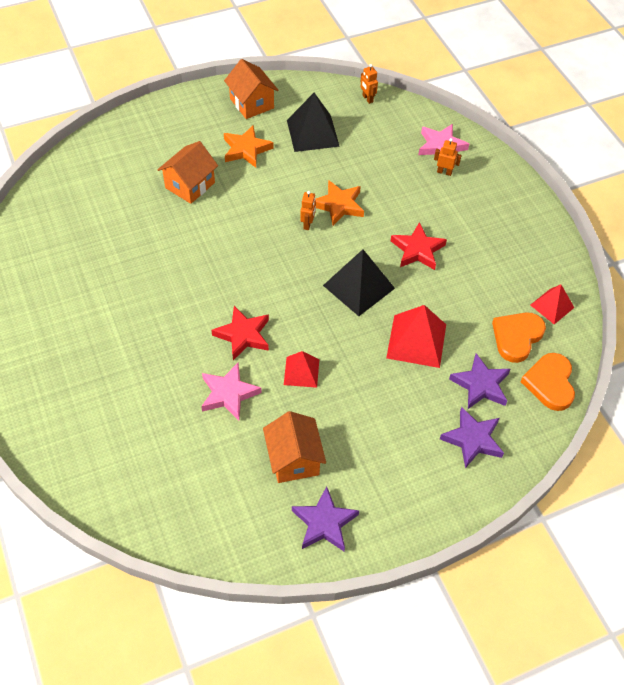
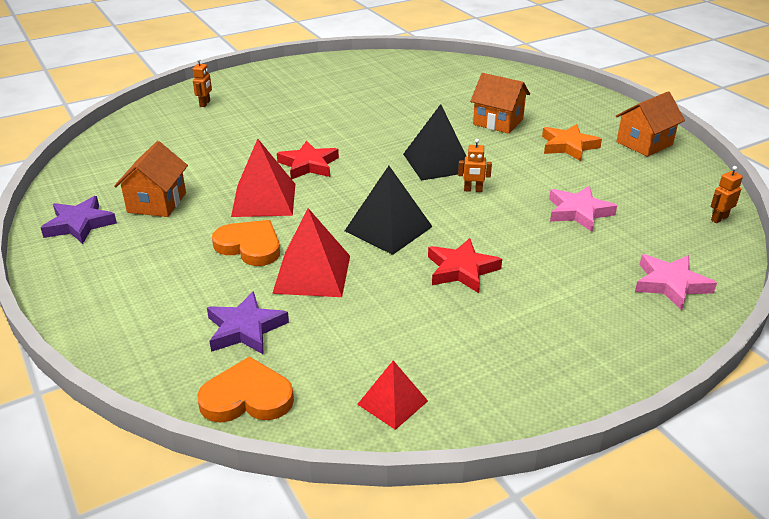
camera: 85 degrees right, 20 degrees down
(228, 394) = (237, 163): pink star -> pink star (578, 212)
(294, 459) = (157, 203): orange house -> orange house turned 60 degrees counterclockwise
(301, 372) = (264, 200): red pyramid -> red pyramid, size x1.64
(313, 133) = (624, 184): black pyramid -> black pyramid (438, 162)
(339, 205) = (512, 208): orange star -> none
(444, 172) = (619, 289): orange robot -> orange robot (205, 103)
(472, 439) = (162, 323): purple star -> none
(516, 337) = (327, 363): orange heart -> orange heart (250, 246)

